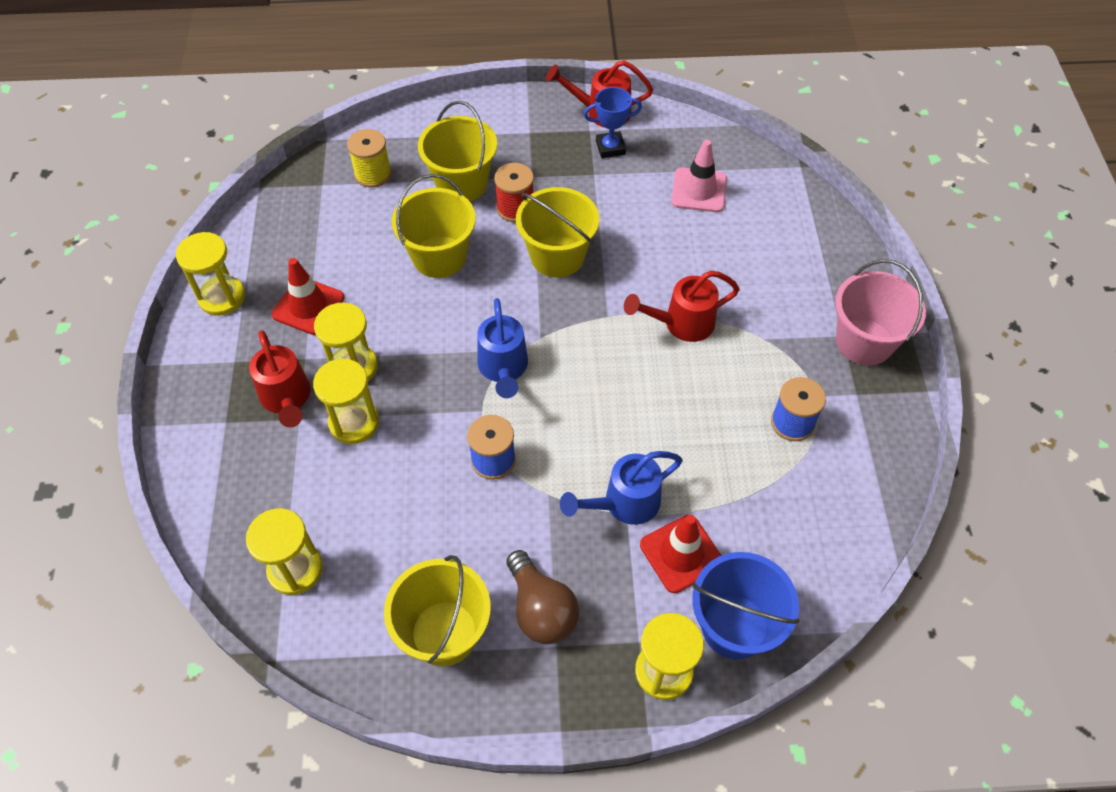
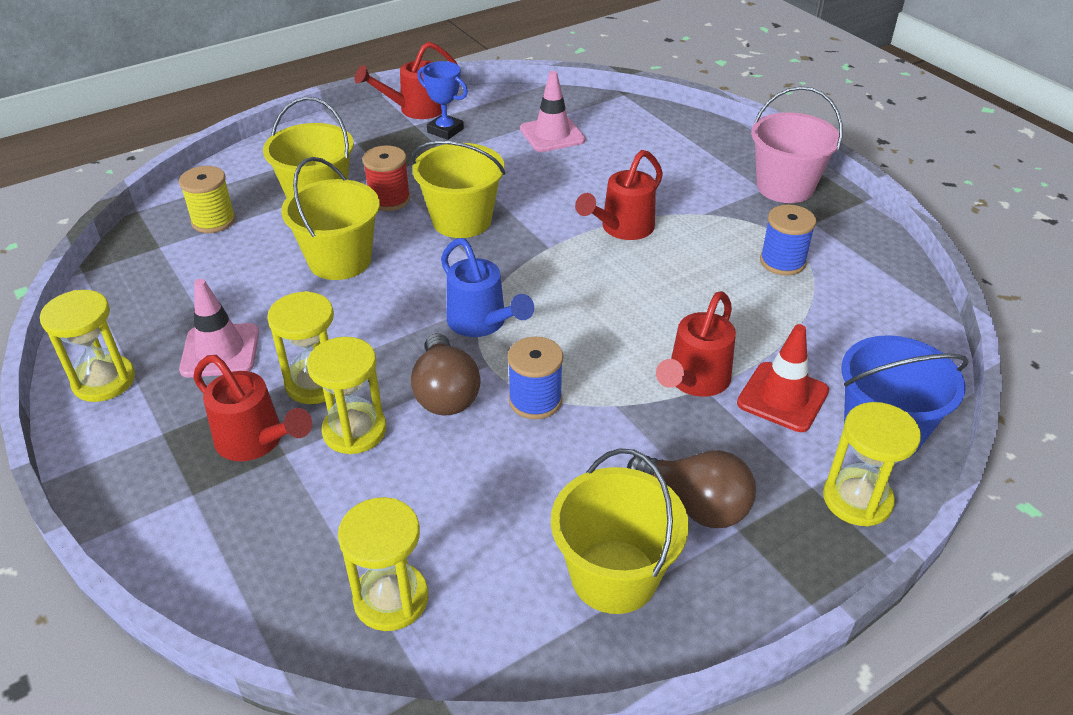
camera: 30 degrees left, 15 degrees down
(308, 306) = (220, 351): red traffic cone -> pink traffic cone
(434, 421) = (445, 393): none -> brown light bulb
(610, 148) = (445, 130): blue trophy -> blue trophy turned 75 degrees clockwise
(624, 503) = (694, 381): blue watering can -> red watering can

